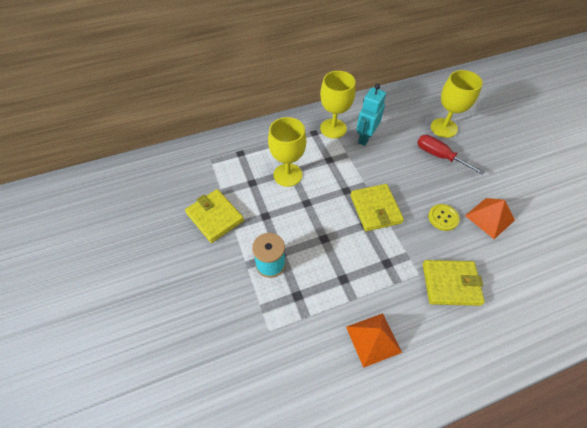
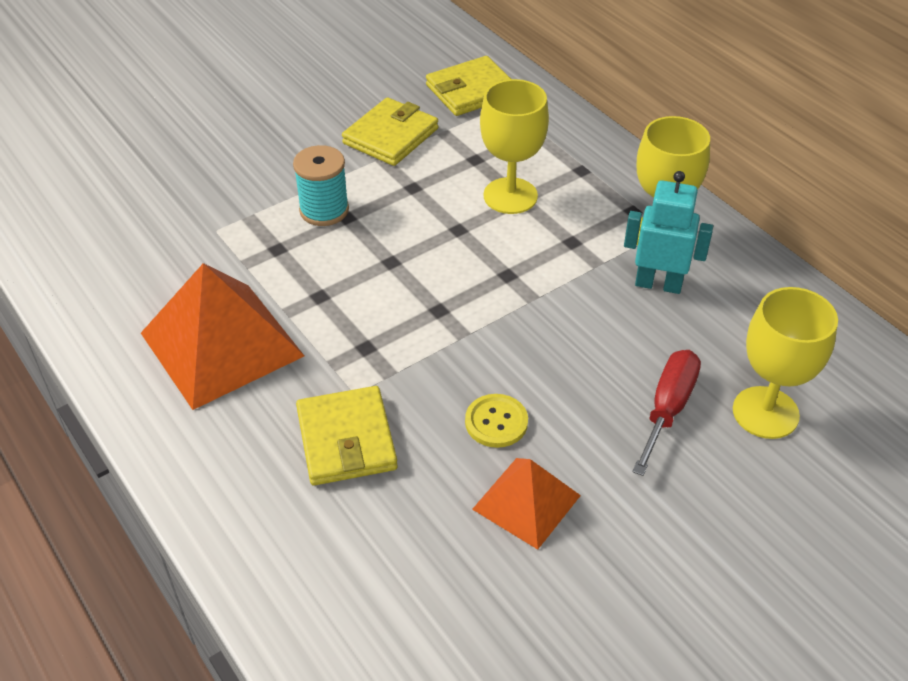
camera: 75 degrees right, 10 degrees down
(373, 339) = (221, 344): orange pyramid -> orange pyramid, size x1.75
(375, 209) = (479, 319): yellow wallet -> yellow wallet (471, 90)

